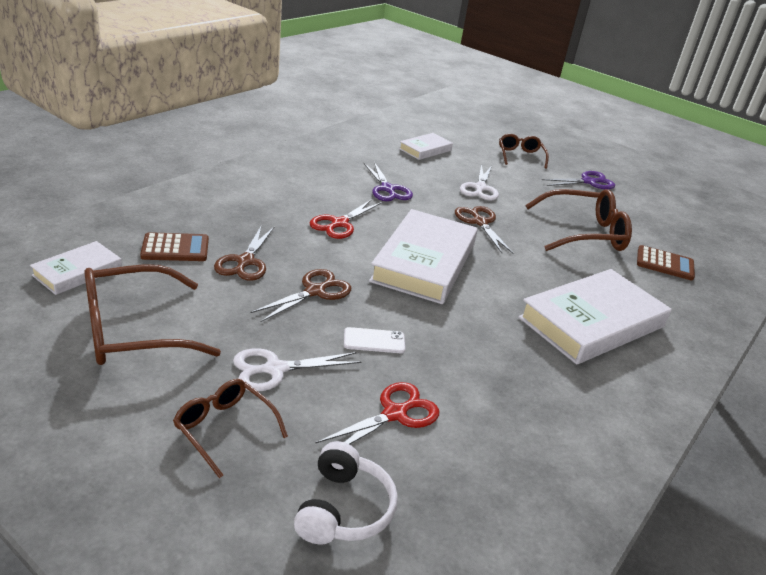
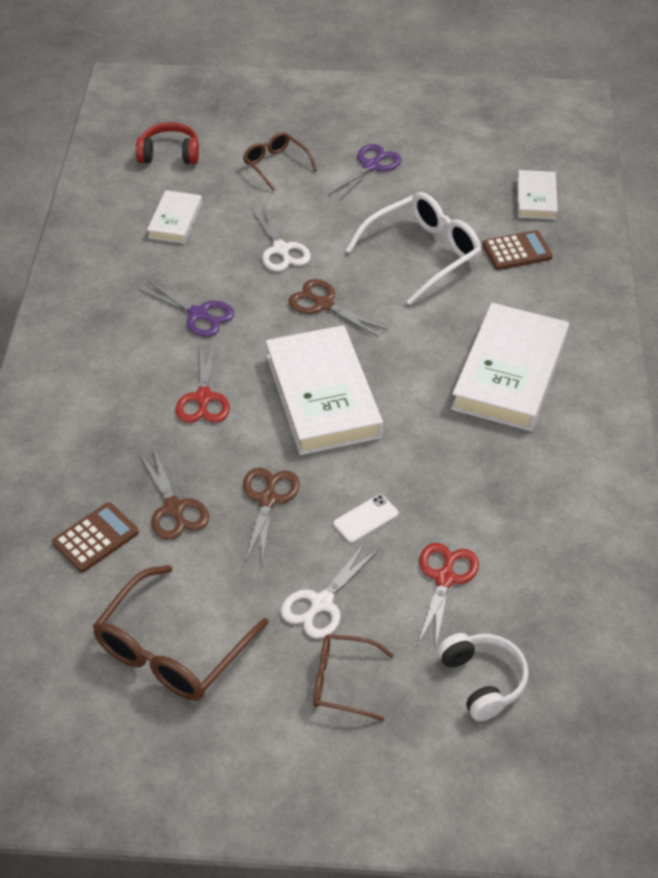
camera: 30 degrees left, 15 degrees up
(77, 272) = (47, 627): white book -> white book (536, 198)
(456, 126) = (169, 154): none -> red headphones
(584, 233) = (423, 254): brown glasses -> white glasses

